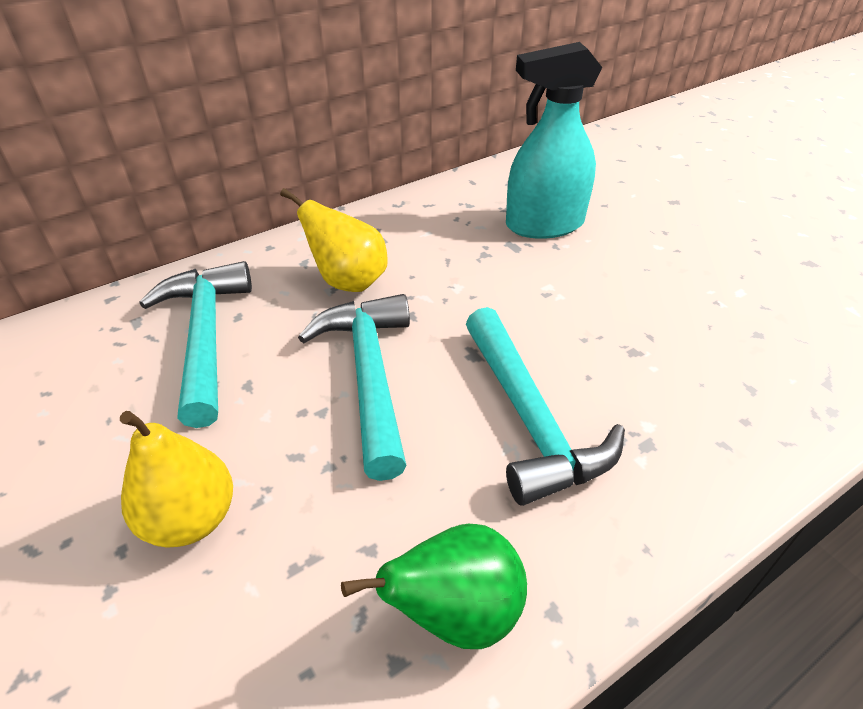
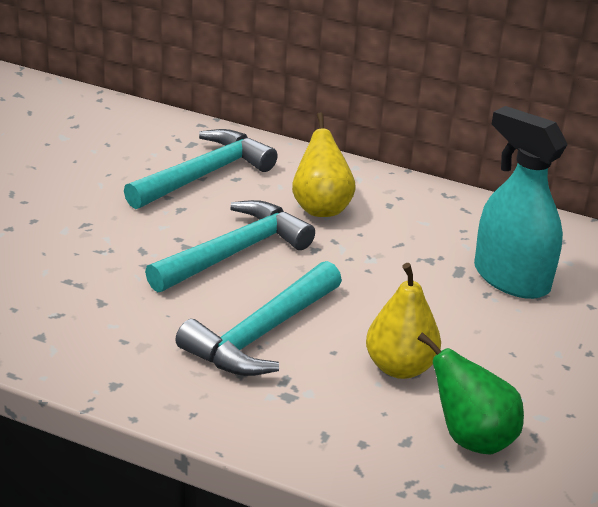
camera: 55 degrees right, 10 degrees down
(190, 519) = (69, 232): yellow pear -> yellow pear (400, 367)
(455, 613) = (85, 347): green pear -> green pear (471, 438)

